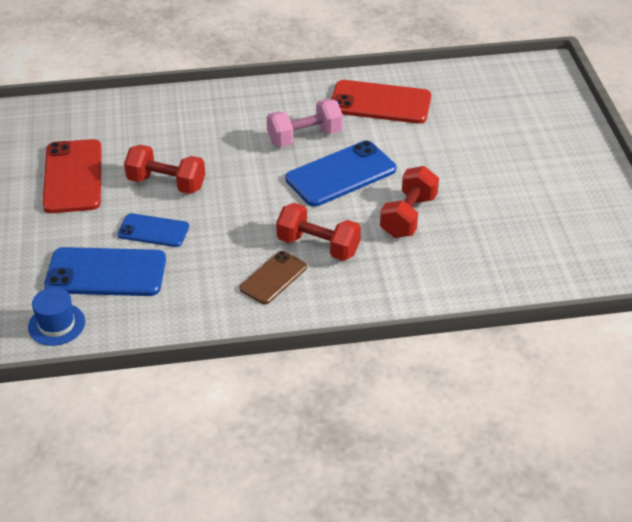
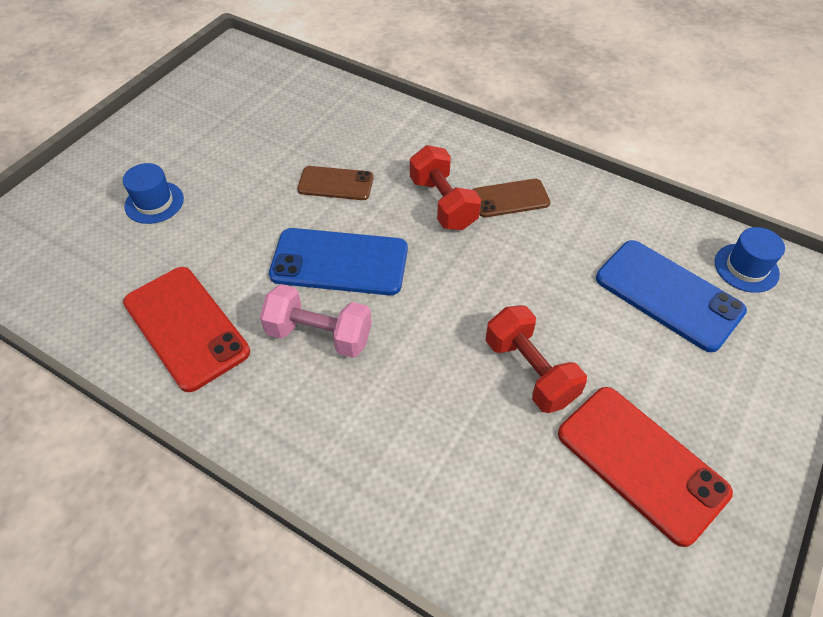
camera: 140 degrees left, 10 degrees up
(73, 176) = (641, 462): red phone -> red phone turned 75 degrees counterclockwise
(153, 231) = (588, 315): blue phone -> none
(408, 216) = (336, 183): red dumbbell -> brown phone
(501, 140) = (154, 202): none -> blue hat

